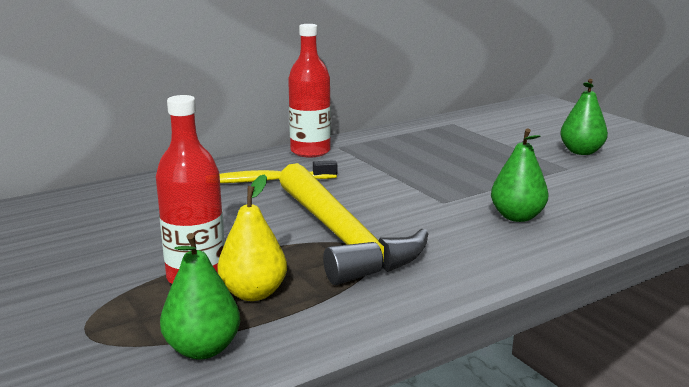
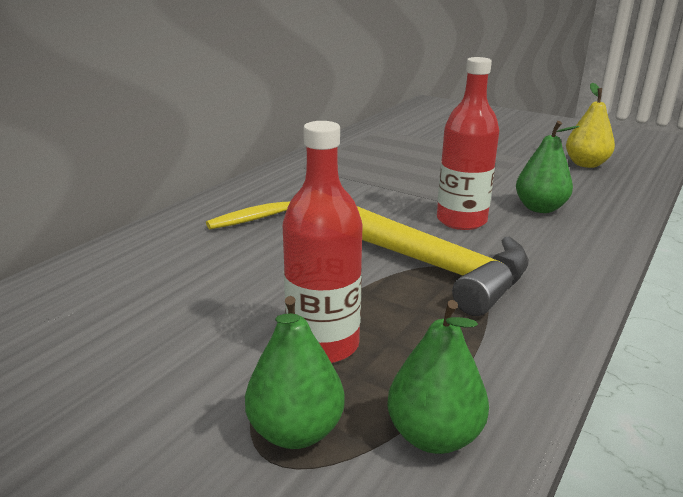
camera: 25 degrees left, 5 degrees up
(253, 293) = (407, 347): yellow pear -> yellow pear (586, 164)
(310, 151) = (280, 176): red bottle -> red bottle (461, 220)
(581, 152) = (513, 141): green pear -> green pear (296, 431)

